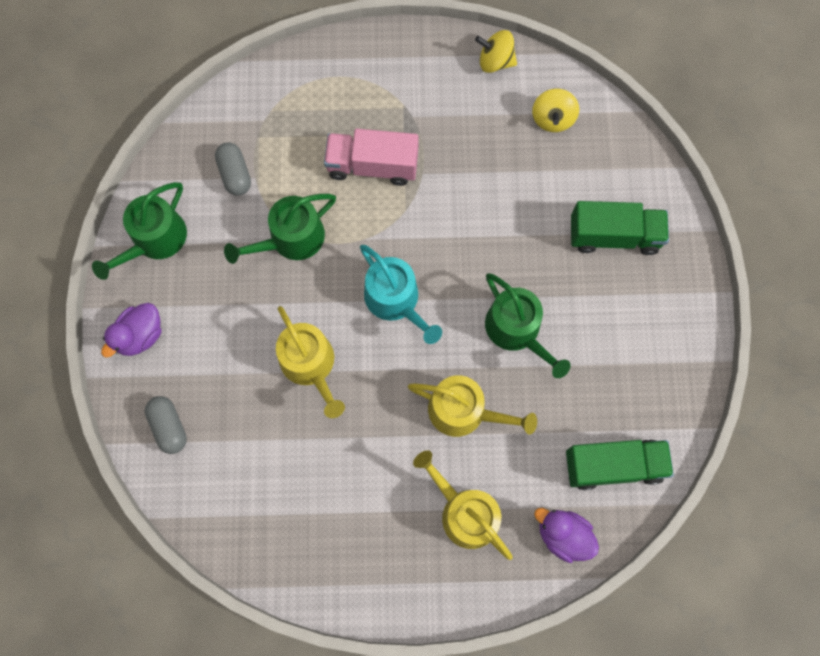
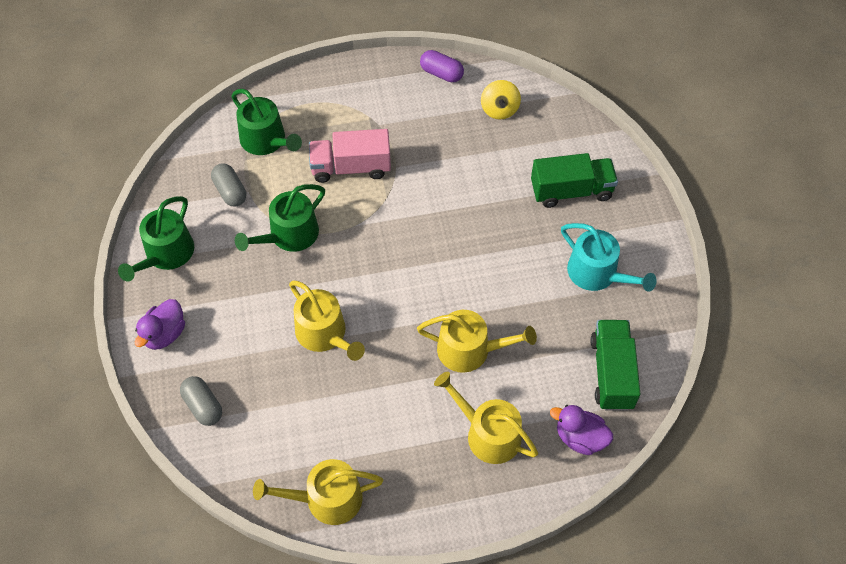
camera: 10 degrees left, 15 degrees down
(281, 556) = (326, 499): none -> yellow watering can
(396, 300) = (392, 270): turquoise watering can -> turquoise watering can (597, 273)
(495, 61) = (441, 73): yellow spinning top -> purple capsule
(517, 330) = (503, 277): green watering can -> green watering can (266, 140)
(613, 465) = (611, 373): green truck -> green truck turned 75 degrees counterclockwise

